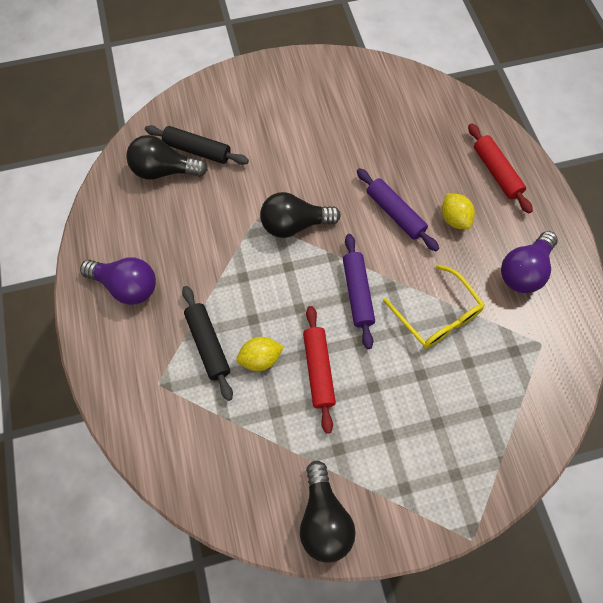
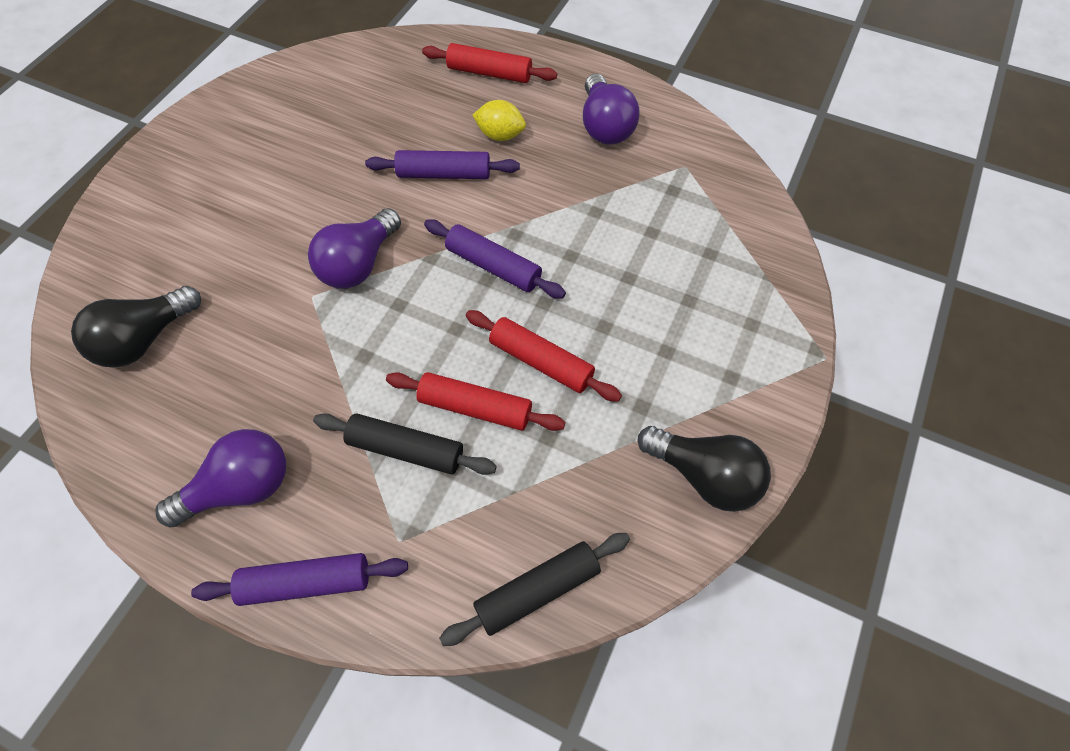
camera: 50 degrees left, 5 degrees down
(104, 359) = (306, 582): none -> purple rolling pin
(197, 150) = (163, 288): black rolling pin -> black rolling pin (537, 590)
(260, 359) = (475, 407): yellow lemon -> red rolling pin
(294, 224) = (359, 264): black light bulb -> purple light bulb
(437, 316) = (582, 220): yellow glasses -> none

